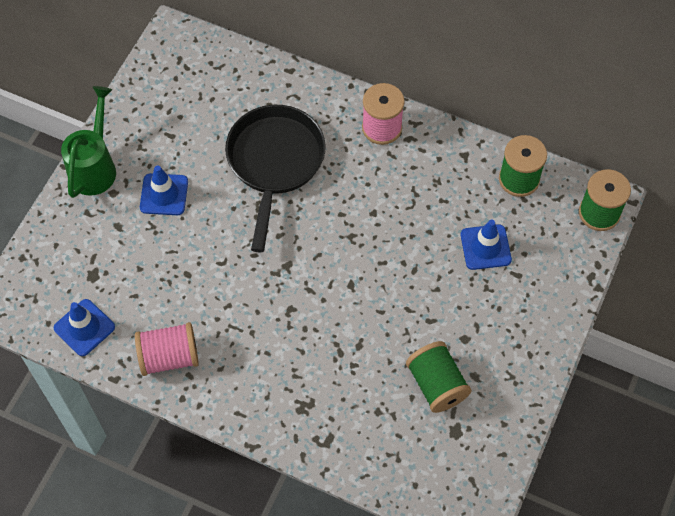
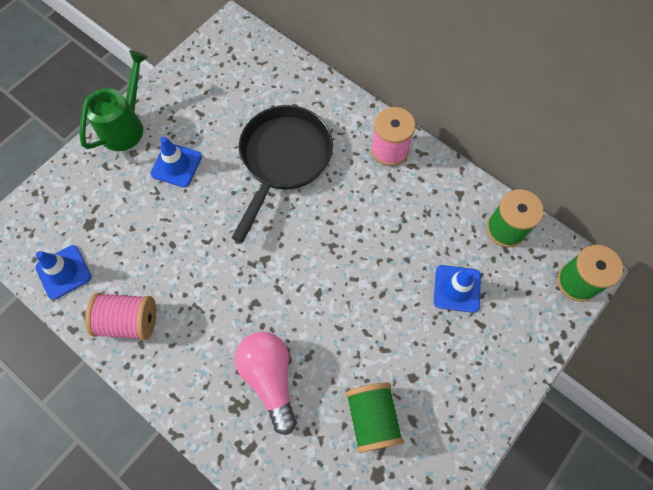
camera: 15 degrees right, 5 degrees up
(327, 374) = (270, 378): none -> pink light bulb

